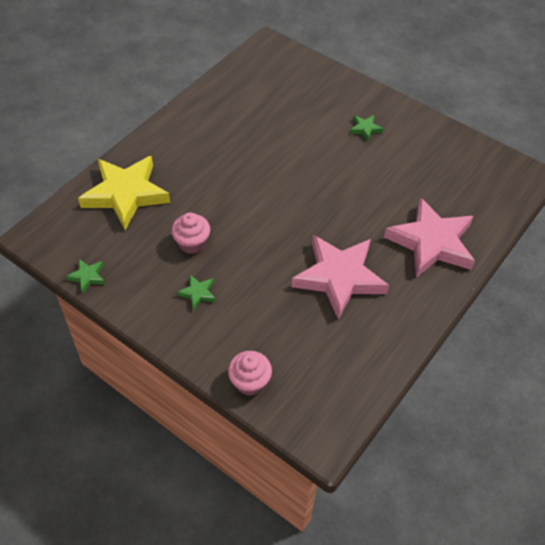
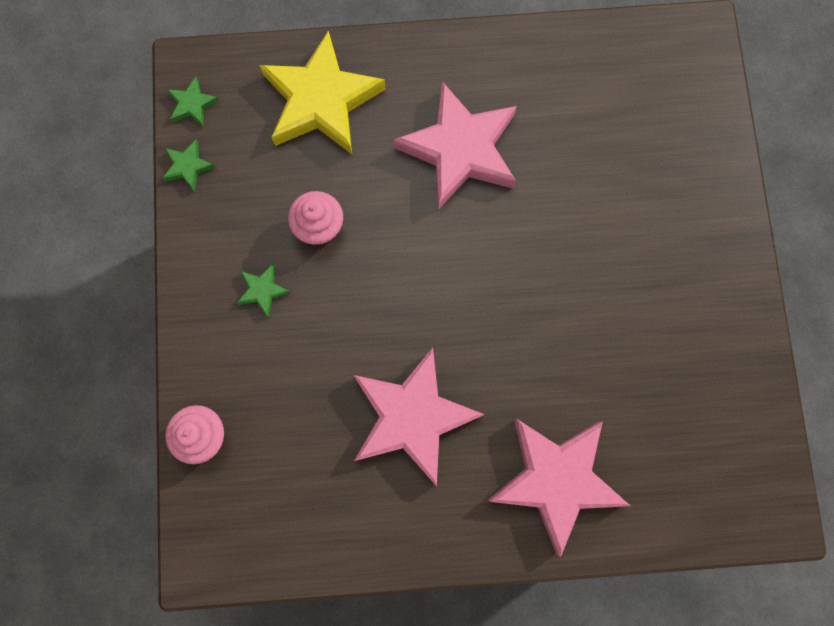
camera: 50 degrees right, 25 degrees up
(220, 160) = (460, 149): none -> pink star
(365, 129) = (666, 265): green star -> green star (192, 104)

